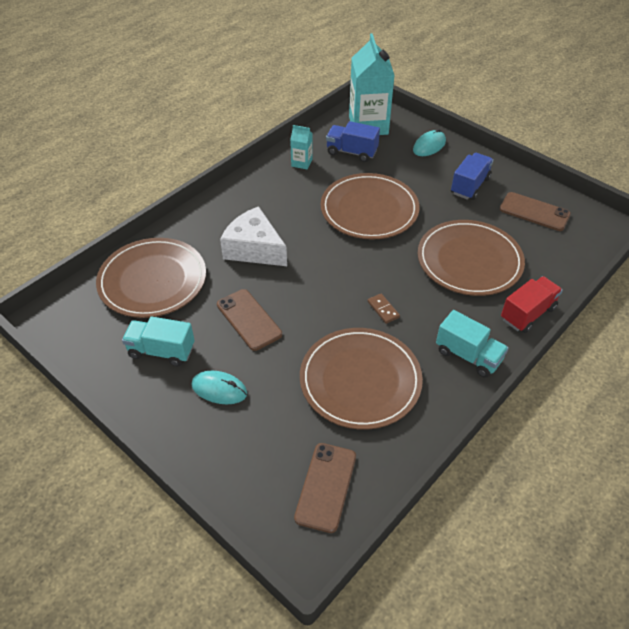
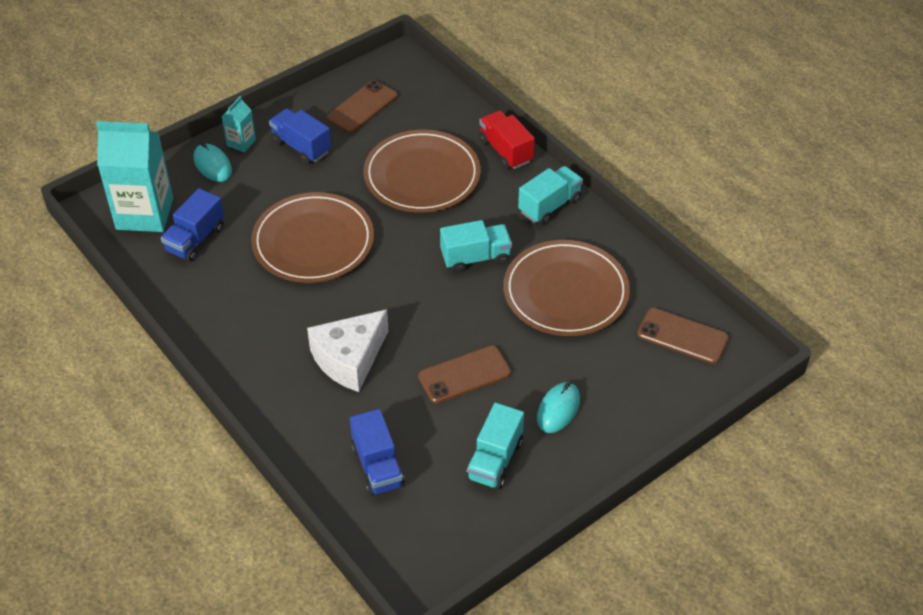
camera: 80 degrees left, 0 degrees up
(152, 280) = (377, 466): brown plate -> blue truck
(301, 163) = (198, 293): turquoise carton -> turquoise carton (241, 143)
(383, 309) = (475, 258): brown domino -> turquoise truck

